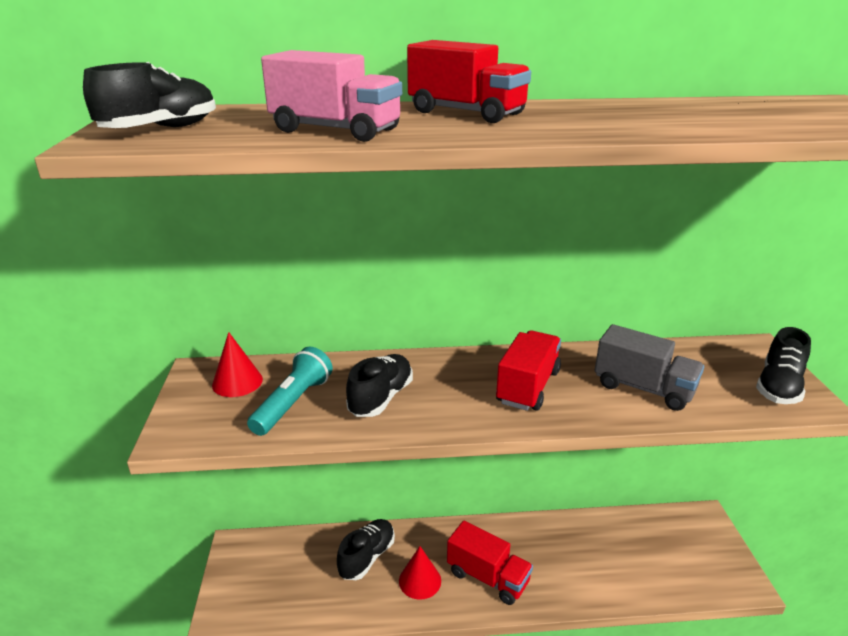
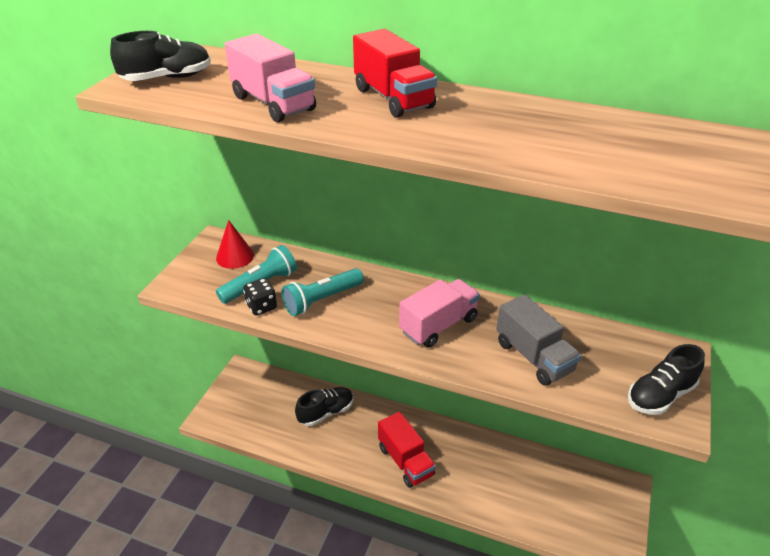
camera: 25 degrees right, 10 degrees up
(312, 426) = (261, 306): none -> black dice
(381, 398) = (322, 300): black shoe -> turquoise flashlight
(420, 580) = (354, 444): red cone -> none
(528, 387) = (438, 325): red truck -> pink truck

